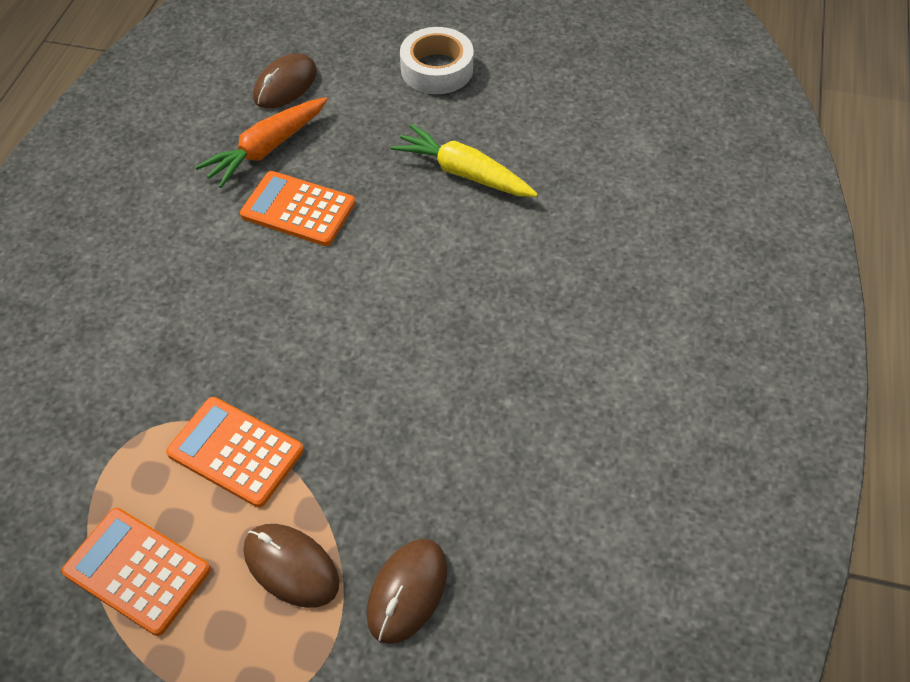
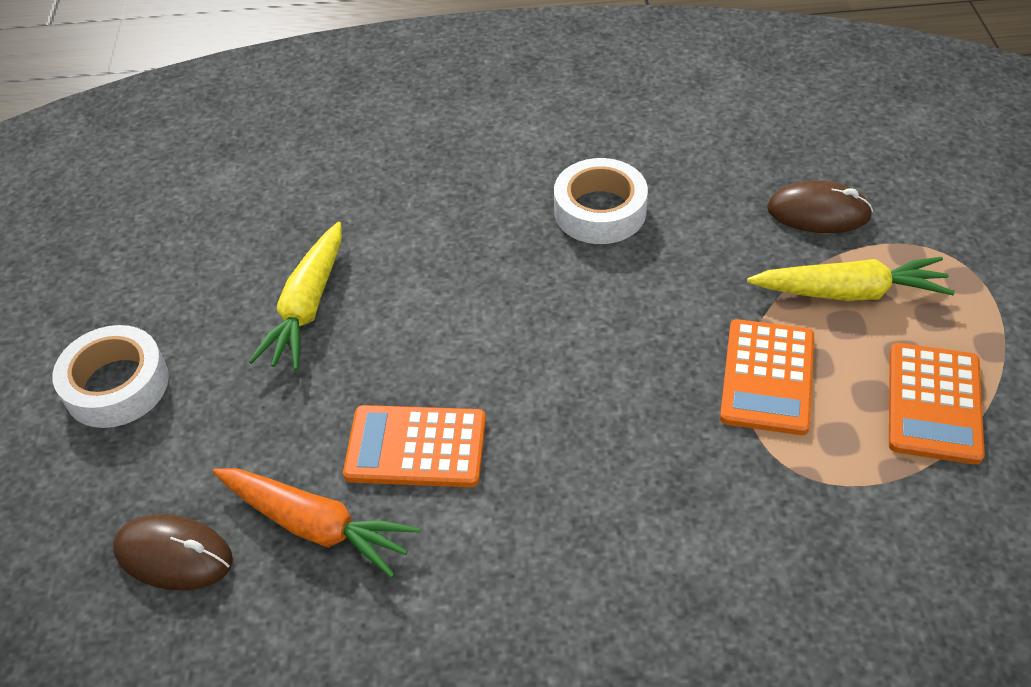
camera: 105 degrees left, 5 degrees down
(291, 566) = (849, 292): brown mouse -> yellow carrot
(298, 209) = (416, 447): orange calculator -> orange calculator turned 90 degrees clockwise
(490, 395) = (600, 211): none -> white tape

